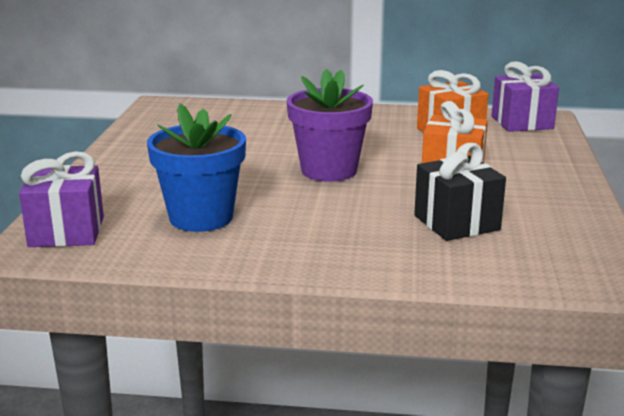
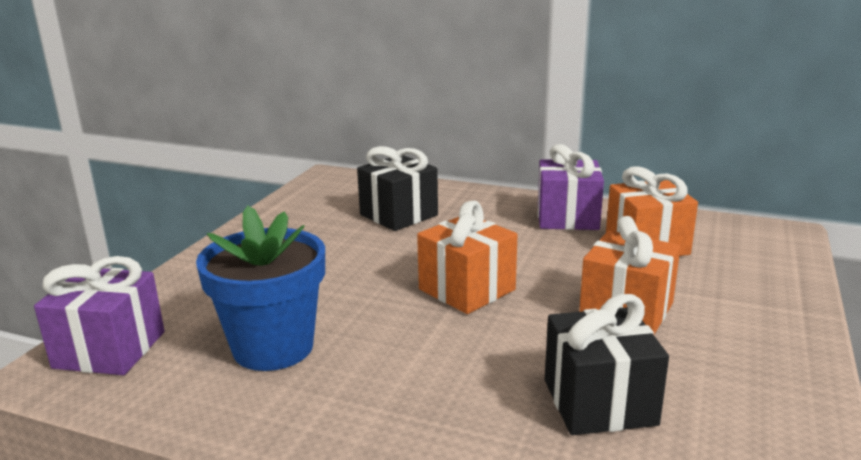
camera: 15 degrees right, 0 degrees up
(242, 127) = (399, 215): none -> black gift
(329, 170) = (467, 289): purple flower pot -> orange gift
(522, 123) = (748, 238): purple gift -> purple gift (567, 218)

